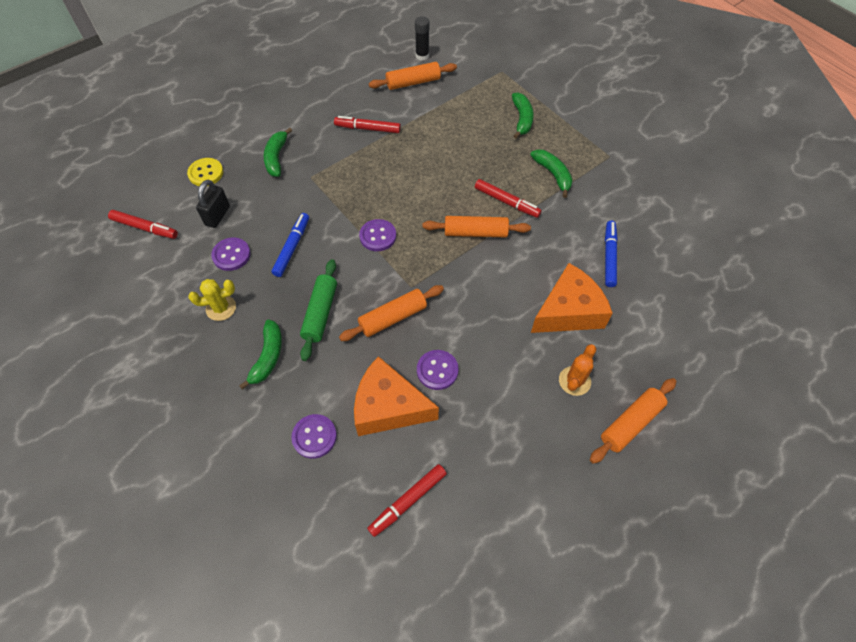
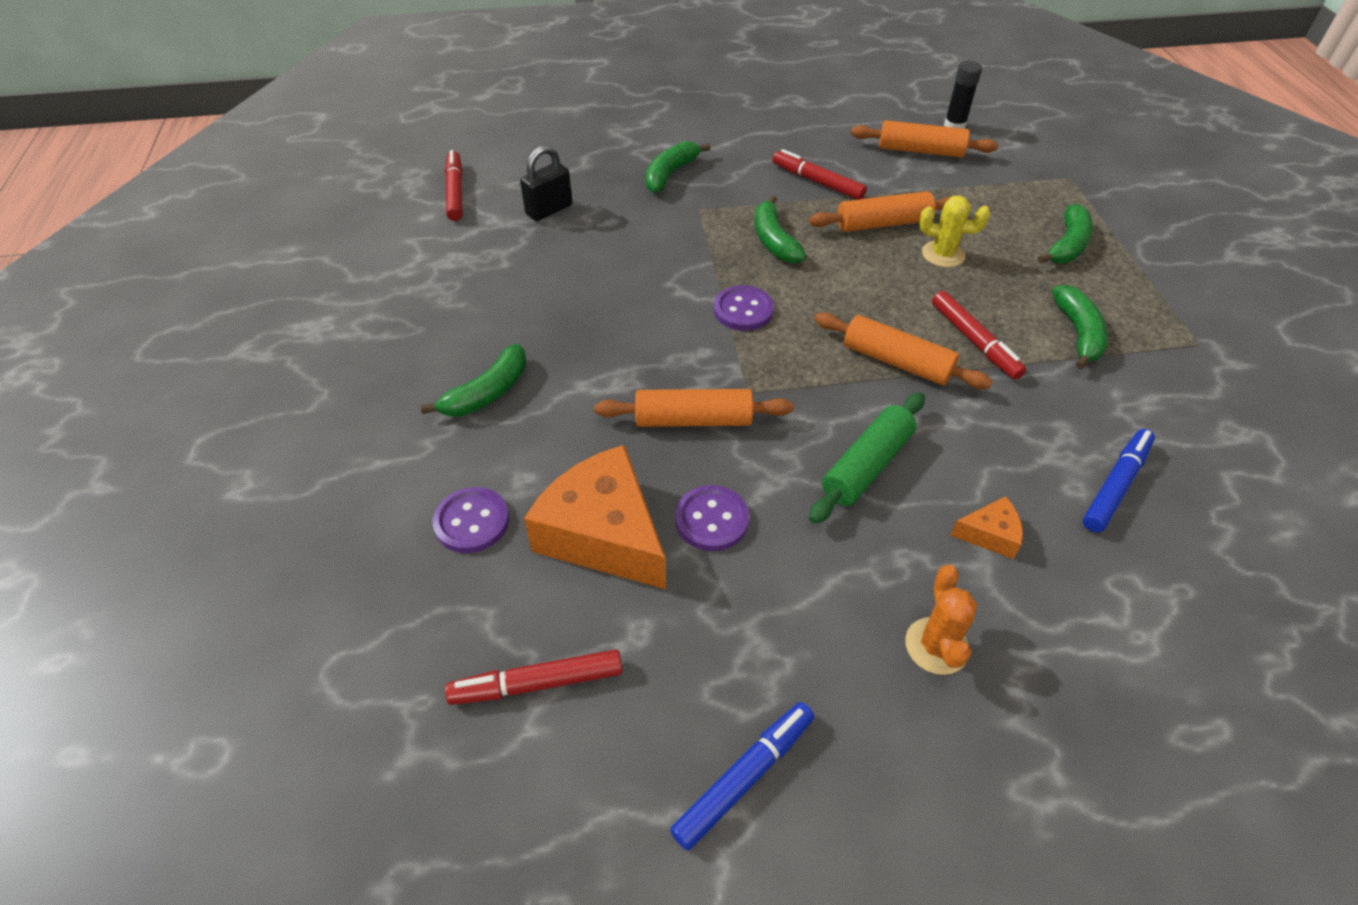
camera: 30 degrees right, 10 degrees down
(145, 228) = (455, 192): red marker -> red marker turned 150 degrees counterclockwise
(206, 173) = (570, 161): yellow button -> none
(221, 308) = (474, 311): yellow cactus -> yellow cactus (943, 254)
(231, 255) = (533, 258): purple button -> none
(292, 247) = (615, 279): blue marker -> blue marker (744, 777)
(320, 313) = (595, 371): green rolling pin -> green rolling pin (866, 466)
(367, 181) = (774, 241): none -> green banana
(568, 311) = (990, 534): orange cheese -> orange cheese, size x0.45
(574, 381) = (936, 646): orange cactus -> orange cactus turned 60 degrees counterclockwise
(630, 423) = (1006, 770): orange rolling pin -> orange rolling pin (883, 223)

